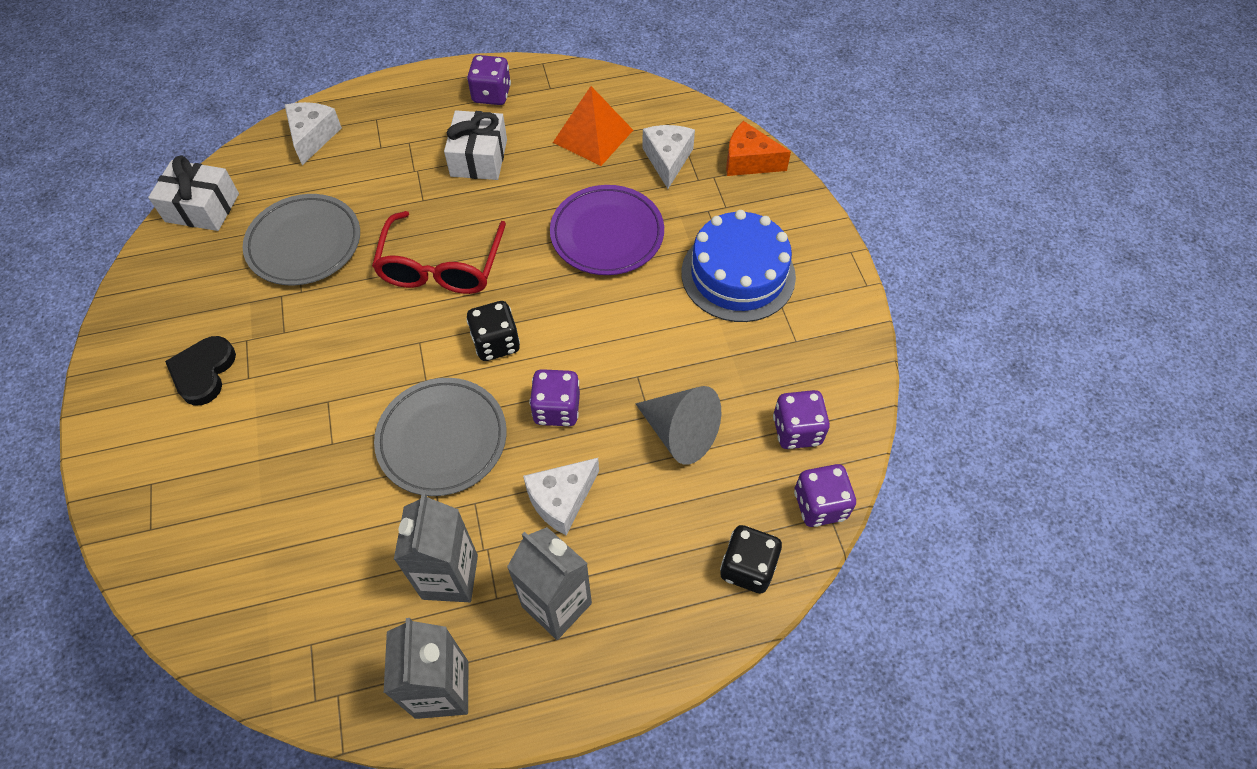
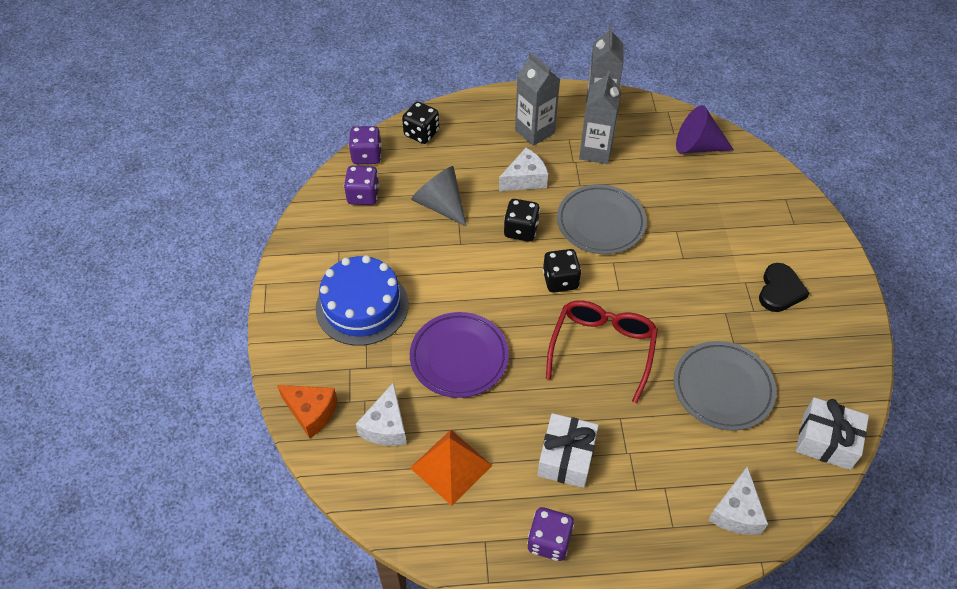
camera: 170 degrees left, 5 degrees down
(274, 618) = (697, 146): none -> purple cone
(556, 409) = (521, 230): purple dice -> black dice

